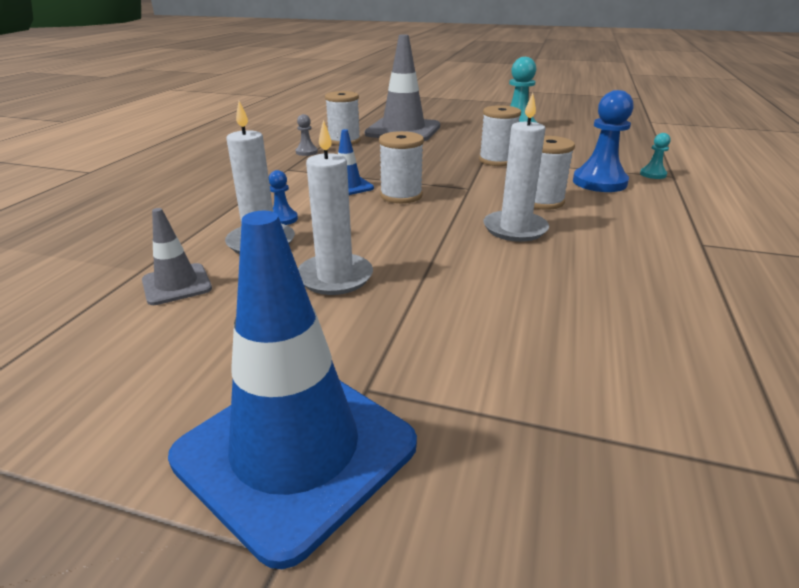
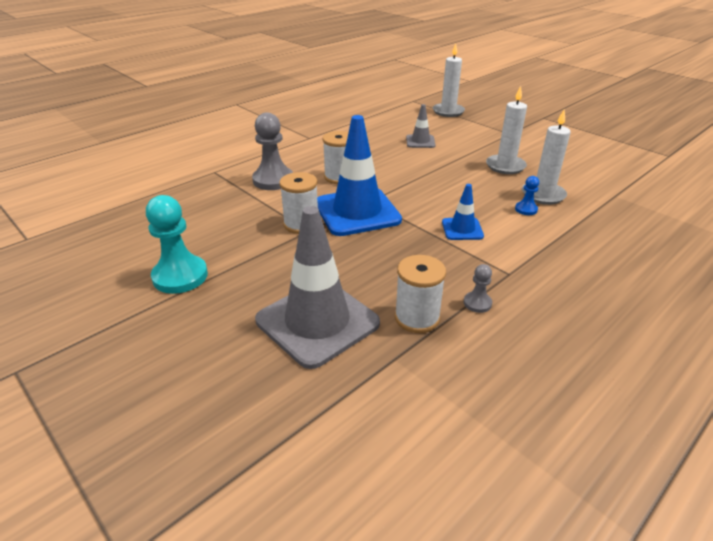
camera: 150 degrees left, 5 degrees up
(177, 284) = (590, 182): grey traffic cone -> grey traffic cone (420, 141)
(295, 450) = (536, 128): blue traffic cone -> blue traffic cone (357, 212)
(401, 195) = (427, 207): white spool -> none
(515, 229) = (385, 165): white candle -> white candle (448, 111)
(599, 182) = (273, 180): blue pawn -> grey pawn
(653, 174) = (223, 176): turquoise pawn -> none

